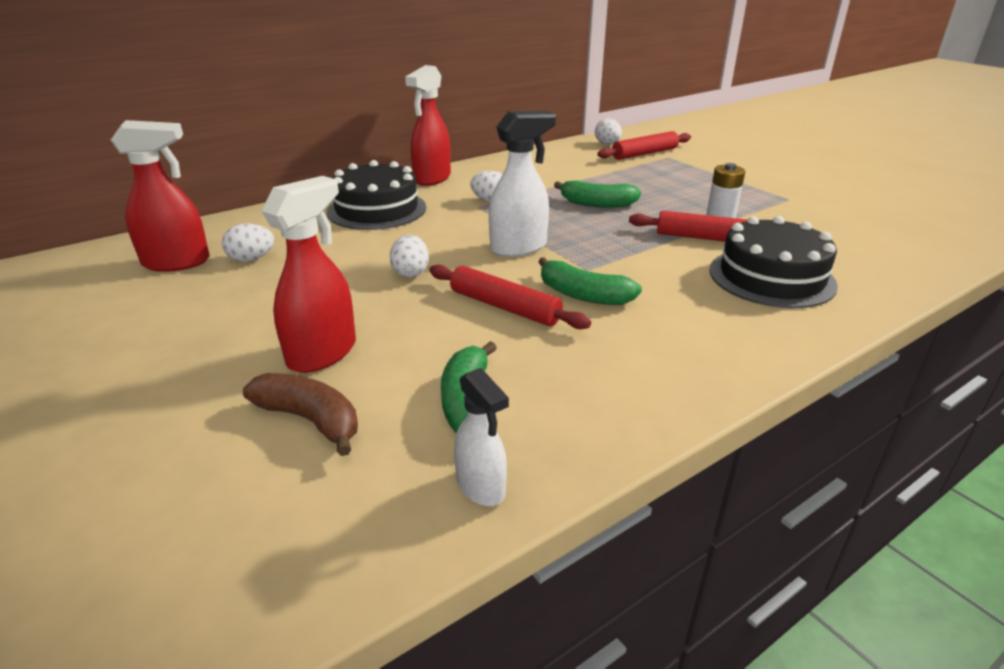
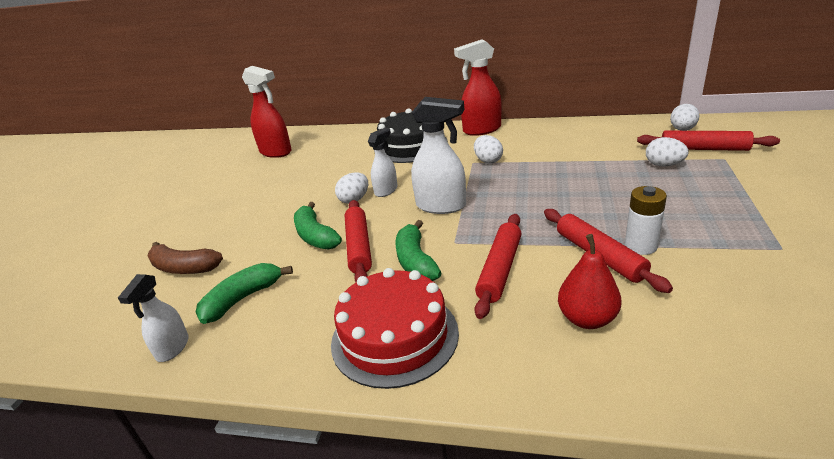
camera: 50 degrees right, 0 degrees up
(251, 259) = (304, 161): white egg -> white egg (663, 165)
(310, 420) = (184, 268): brown banana -> brown banana turned 120 degrees clockwise
(323, 353) = (243, 233): red spray bottle -> none
(432, 254) = (386, 190): none -> white spray bottle
(597, 204) = (563, 188): green banana -> green banana (315, 236)
(661, 273) = (499, 269): none -> red rolling pin
(678, 351) = (394, 337): none -> red cake
(771, 277) = (587, 319): black cake -> red pear

